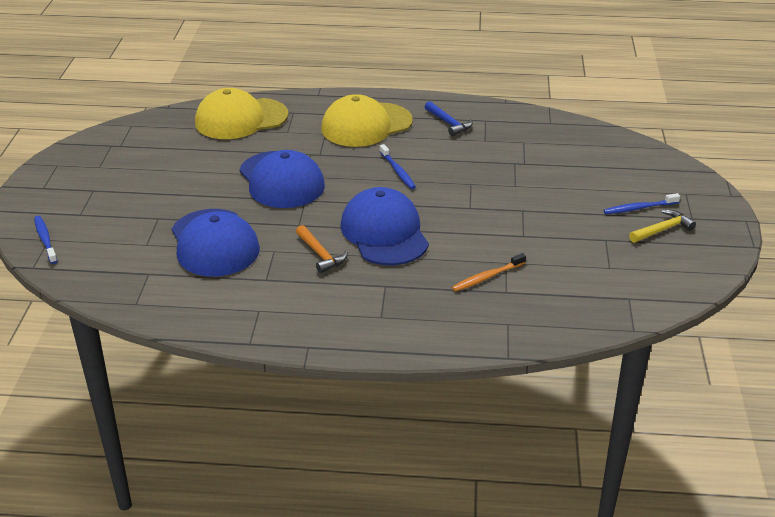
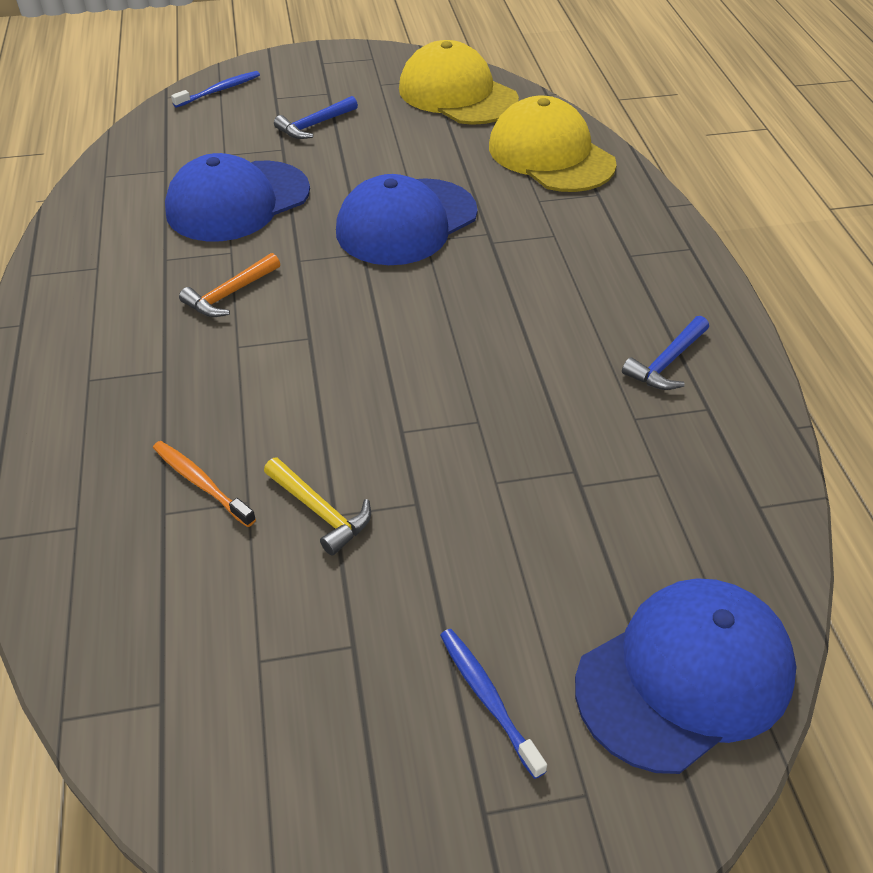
camera: 75 degrees right, 10 degrees up
(135, 201) = (315, 125): none -> blue hammer
(366, 125) = (603, 270): yellow cap -> yellow cap (457, 94)
(384, 233) = (300, 345): blue cap -> blue cap (685, 676)
(397, 171) = (480, 328): blue toothbrush -> none
(662, 230) = (417, 751): yellow hammer -> yellow hammer (320, 511)

